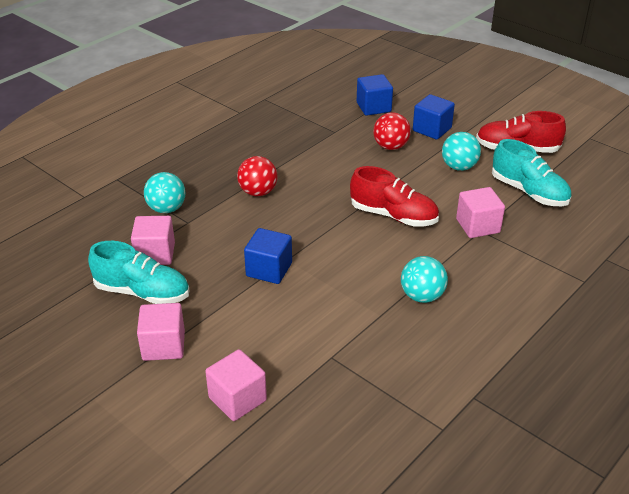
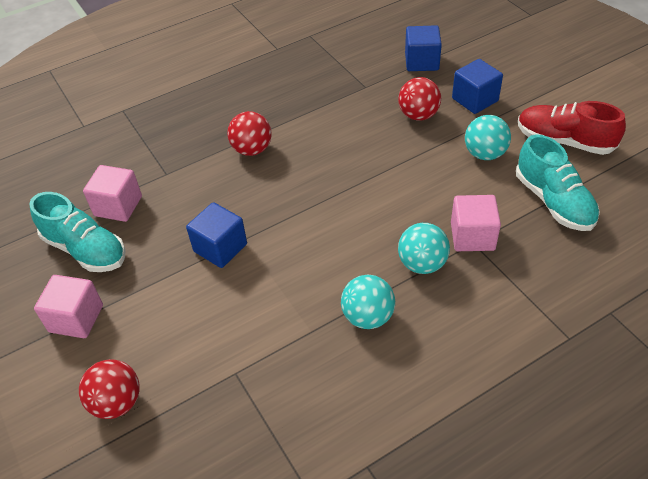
camera: 20 degrees right, 10 degrees up
(166, 209) = (153, 154): turquoise ball -> turquoise ball (422, 264)
(237, 399) = (117, 402): pink cube -> red ball
(393, 216) = (382, 205): red shoe -> none

